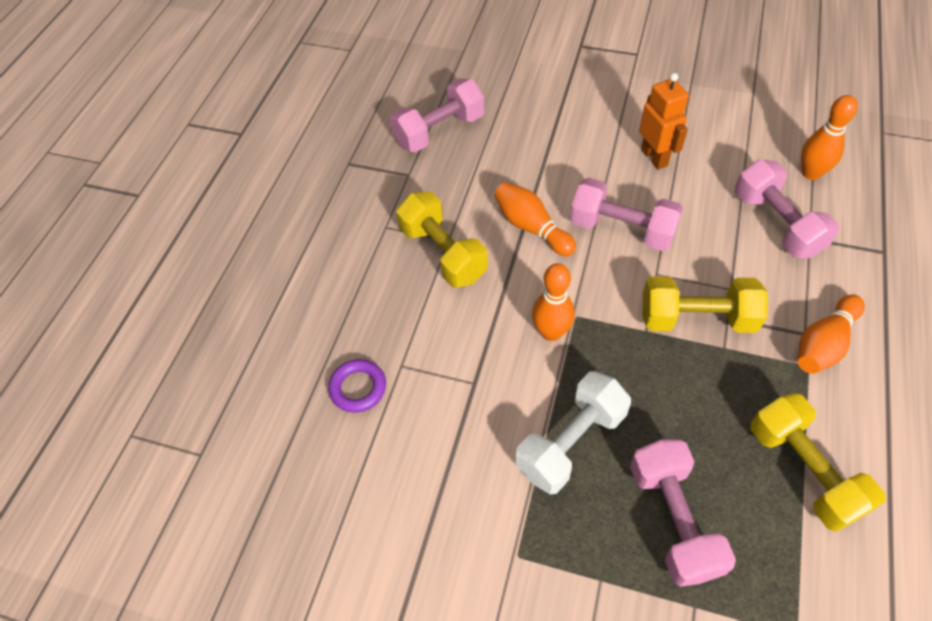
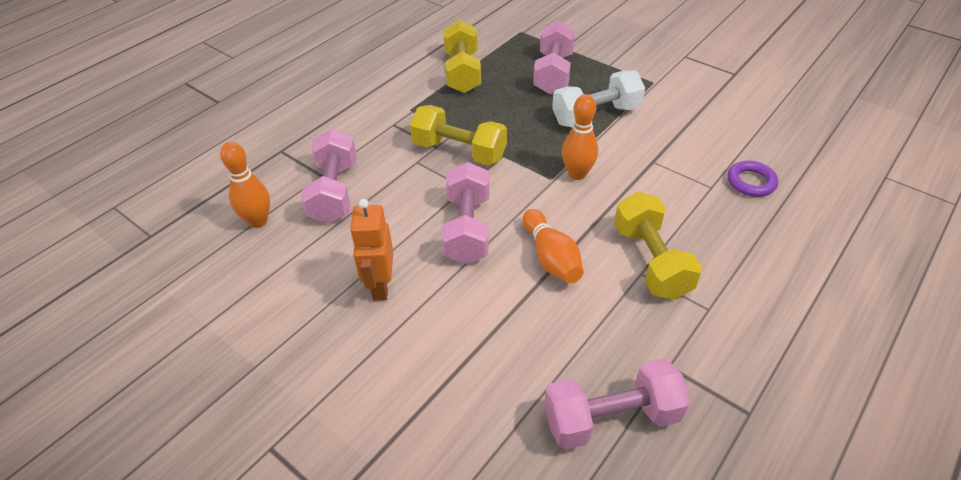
camera: 160 degrees left, 10 degrees down
(622, 229) = (467, 229): pink dumbbell -> pink dumbbell turned 45 degrees clockwise
(823, 344) = (387, 116): orange bowling pin -> none

